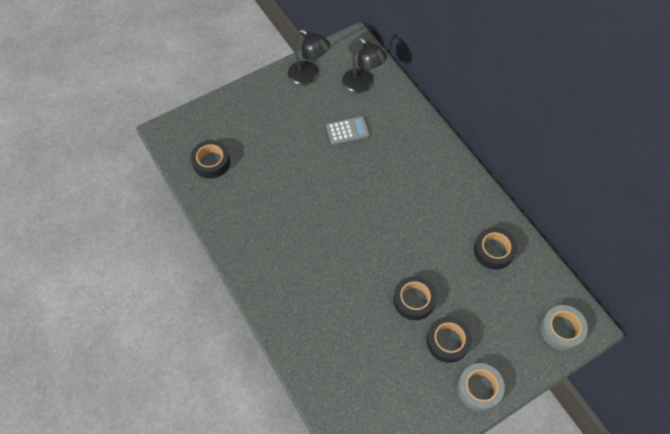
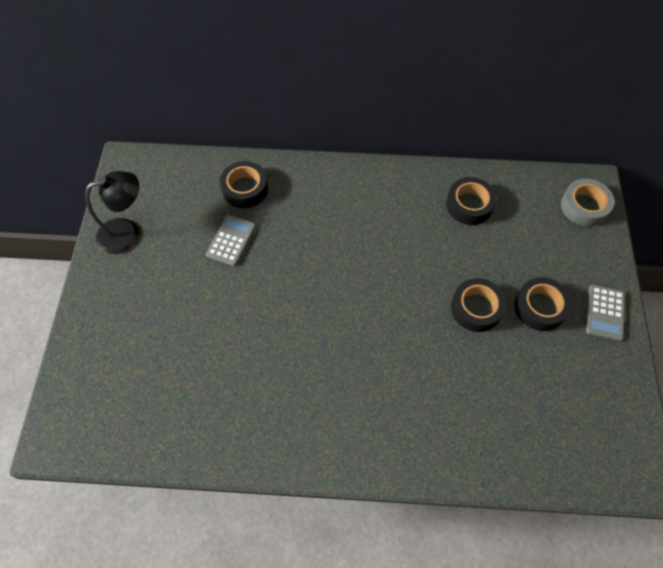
camera: 55 degrees left, 0 degrees up
(211, 162) = (146, 410): black tape -> black tape (245, 189)
(362, 85) = (187, 190): black lamp -> none
(479, 388) = (605, 313): grey tape -> grey calculator

